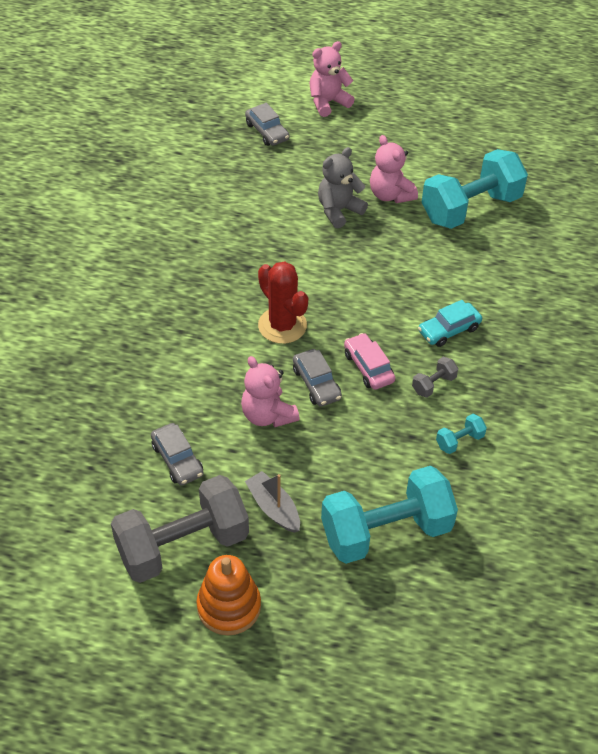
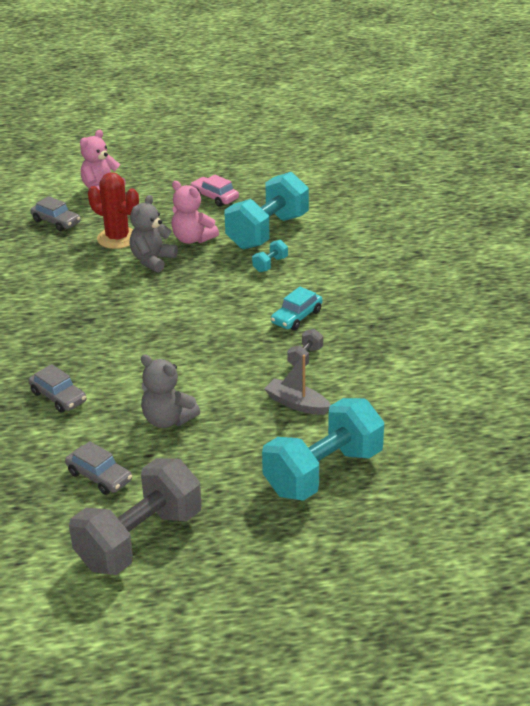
camera: 20 degrees left, 15 degrees down
(229, 606) = (210, 572): orange stacking toy -> none
(267, 415) = (168, 420): pink teddy bear -> grey teddy bear
(273, 508) = (211, 486): grey boat -> grey boat (297, 404)
(282, 325) = (145, 352): red cactus -> red cactus (117, 238)
(316, 383) = (200, 385): grey car -> grey car (58, 397)
(368, 367) = (241, 361): pink car -> pink car (214, 197)
(459, 441) = (350, 390): turquoise dumbbell -> turquoise dumbbell (270, 264)

